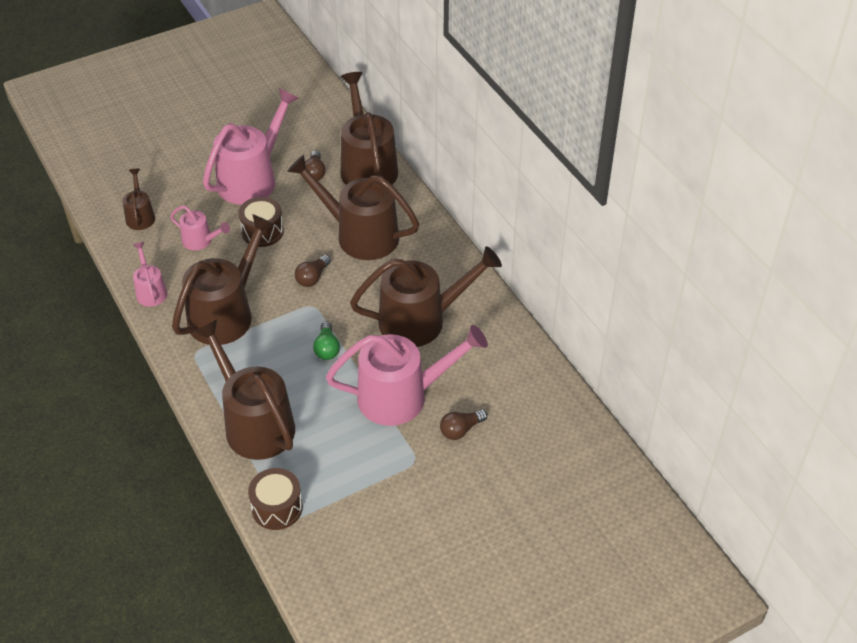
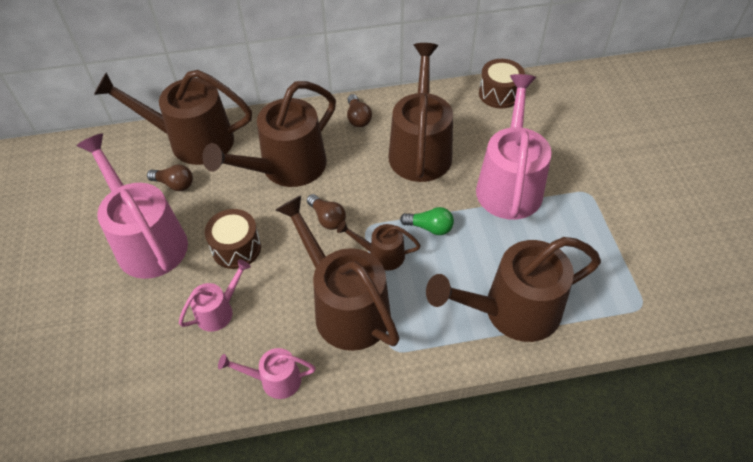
camera: 70 degrees left, 5 degrees up
(140, 216) = (138, 370): brown watering can -> brown watering can (381, 255)
(277, 508) = (627, 313): brown drum -> brown drum (499, 94)
(461, 430) = (559, 153): brown light bulb -> brown light bulb (358, 118)

